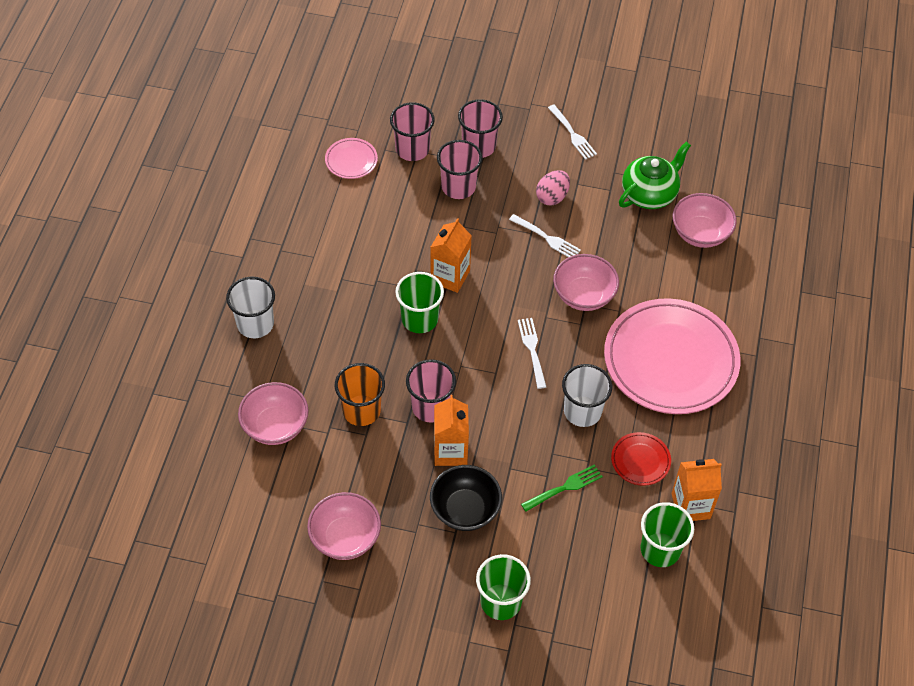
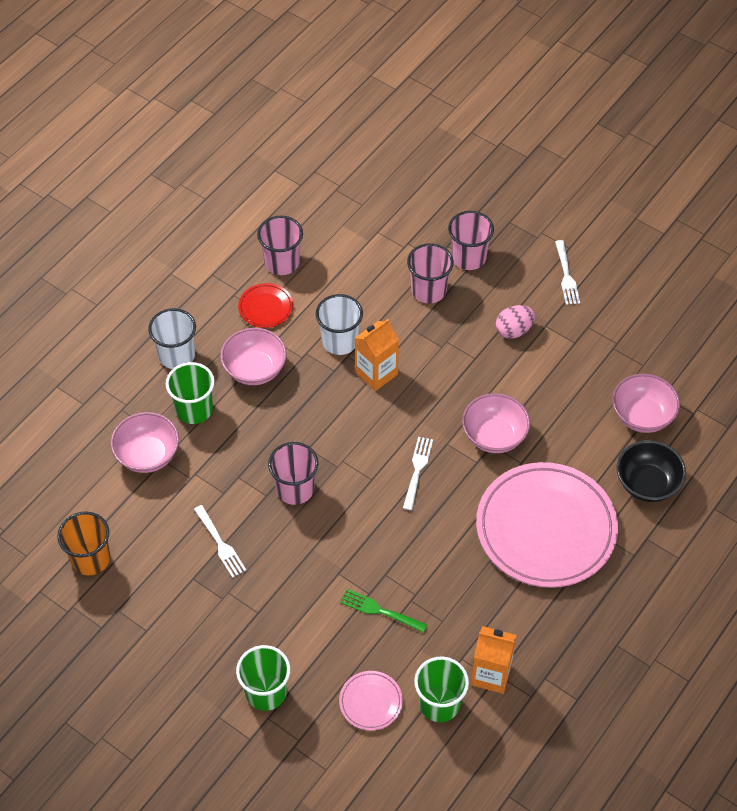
camera: 25 degrees right, 0 degrees up
(345, 537) = (157, 579): pink bowl -> pink bowl (255, 369)
(351, 160) = (341, 232): pink plate -> pink plate (370, 702)
(361, 410) = (231, 469): orange cup -> orange cup (90, 559)
(412, 149) = (403, 240): pink cup -> pink cup (282, 262)
(419, 319) = (327, 403): green cup -> green cup (194, 409)
(450, 451) = (292, 537): orange carton -> none
(465, 509) = (277, 595): black bowl -> black bowl (647, 483)
(547, 238) = (487, 368): white fork -> white fork (220, 544)
(564, 487) = (380, 611): green fork -> green fork turned 150 degrees counterclockwise
(582, 411) = (434, 546): white cup -> white cup (340, 341)
(640, 460) = (465, 613): red plate -> red plate (265, 307)
(649, 194) = (612, 360): green teapot -> none

